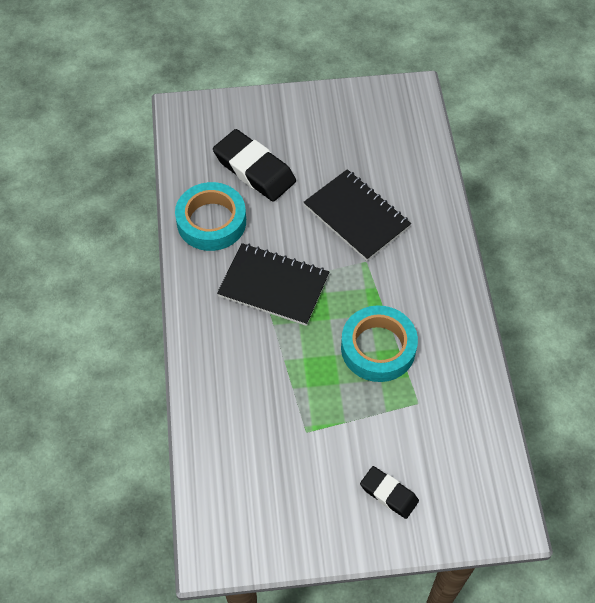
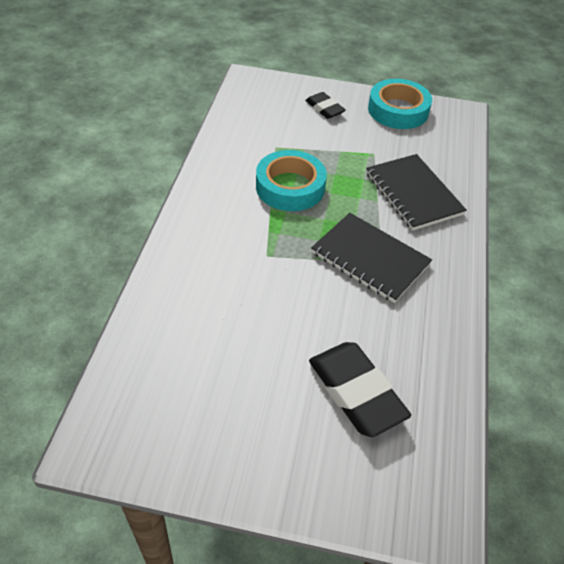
camera: 165 degrees left, 10 degrees down
(211, 221) = (423, 342): turquoise tape -> turquoise tape (398, 110)
(356, 216) = (255, 300): black notebook -> black notebook (413, 194)

